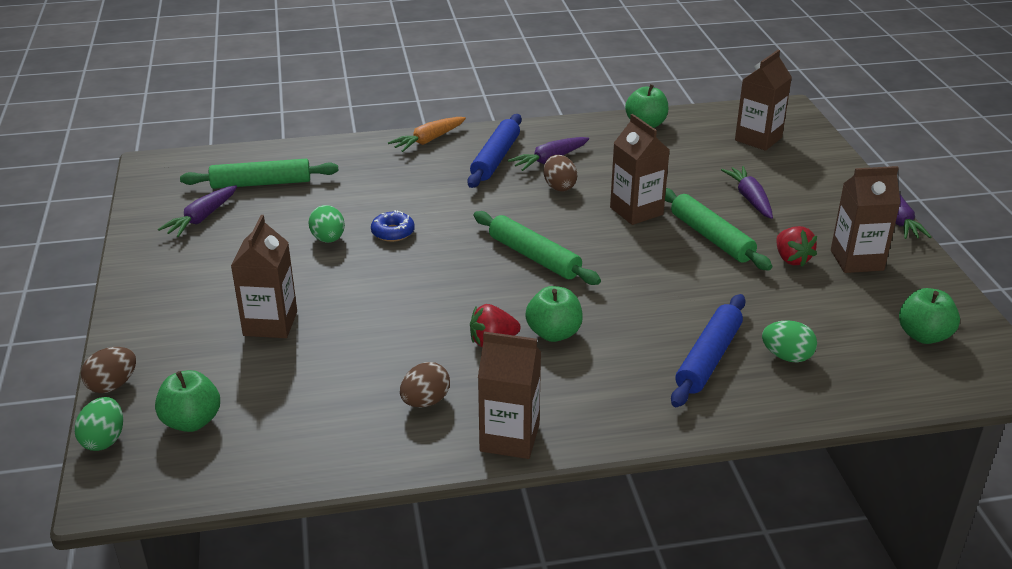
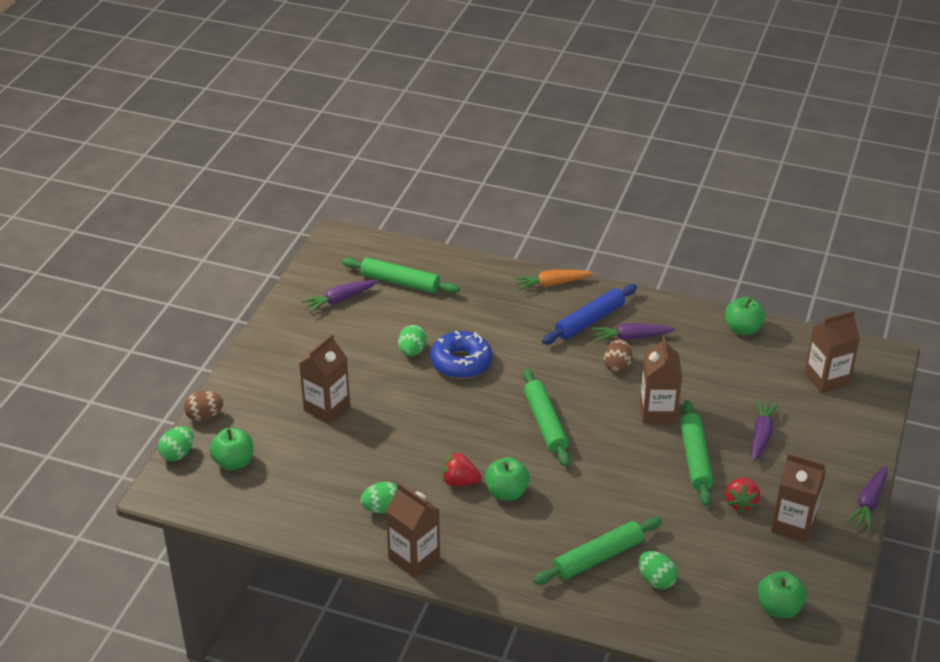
camera: 30 degrees right, 5 degrees up
(393, 232) = (461, 362): blue donut -> blue donut, size x1.76
(425, 401) = (382, 508): brown egg -> green egg
(708, 358) = (598, 557): blue rolling pin -> green rolling pin

